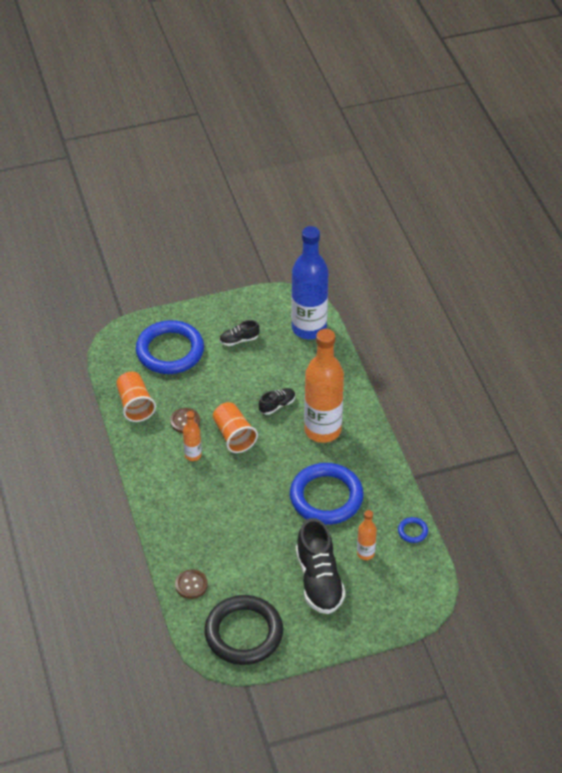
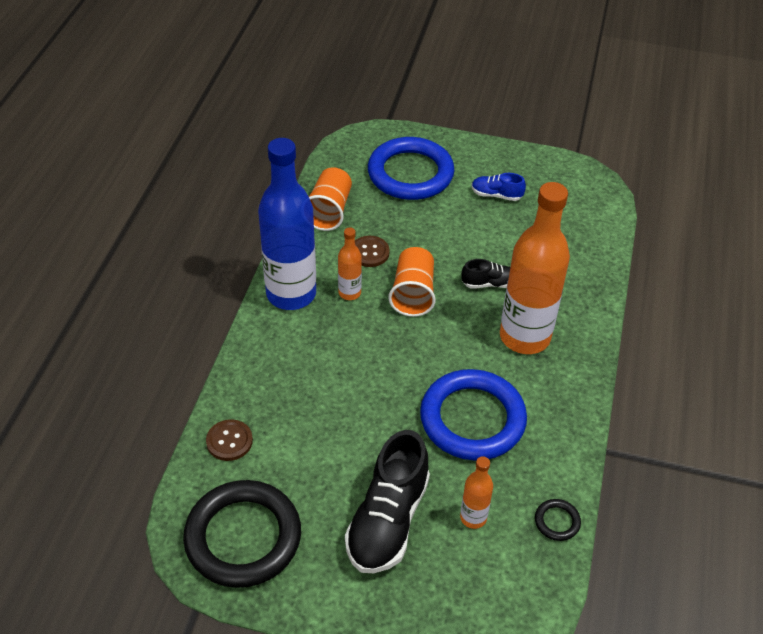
camera: 30 degrees right, 0 degrees up
(239, 340) = (496, 195): black shoe -> blue shoe
(309, 328) = (588, 217): blue bottle -> blue bottle (291, 294)
(412, 531) = (557, 521): blue ring -> black ring

